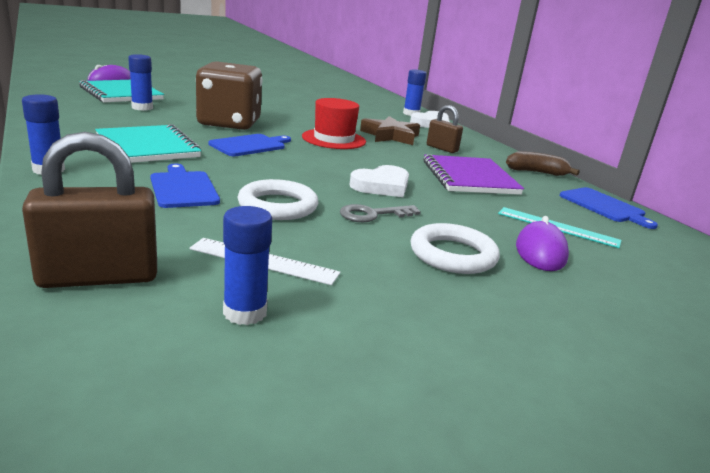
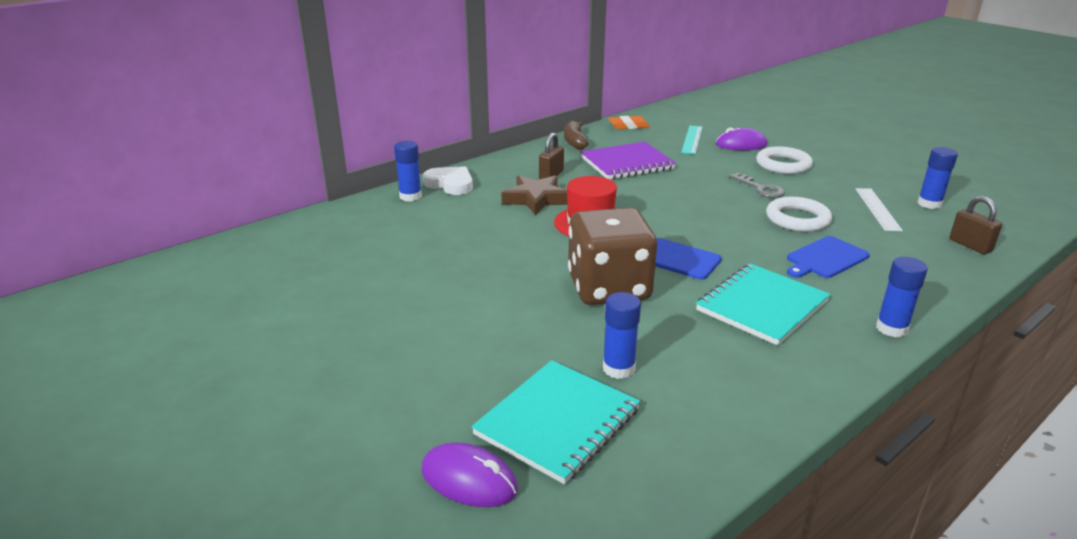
camera: 100 degrees left, 5 degrees up
(99, 277) = (970, 245): brown padlock -> brown padlock, size x0.59
(382, 186) = (698, 191): white heart -> none
(604, 206) = (628, 126): blue cutting board -> orange eraser

